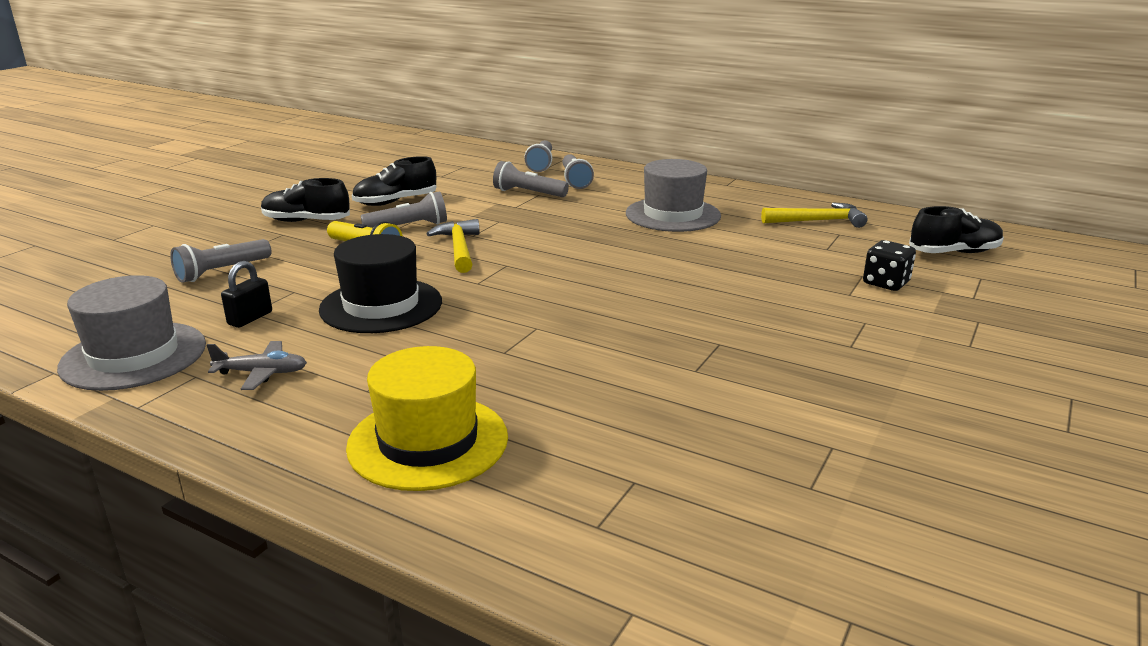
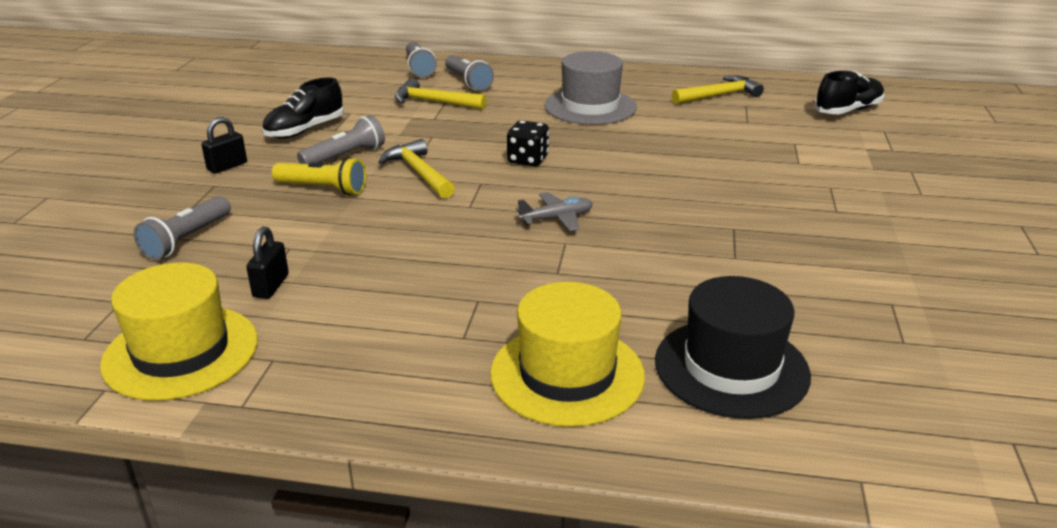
camera: 20 degrees left, 5 degrees up
(134, 356) = (181, 352): grey hat -> yellow hat
(261, 373) = (341, 342): grey plane -> grey plane (556, 218)
(306, 221) = (227, 166): black shoe -> black padlock
(381, 306) = (396, 247): black hat -> black hat (731, 368)
(528, 193) = (434, 102): grey flashlight -> yellow hammer
(886, 283) = (818, 147): black dice -> black dice (528, 159)

